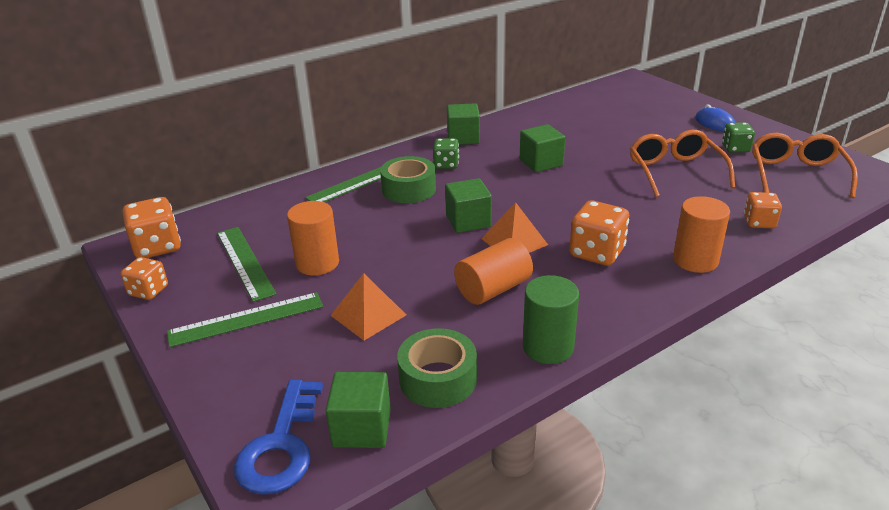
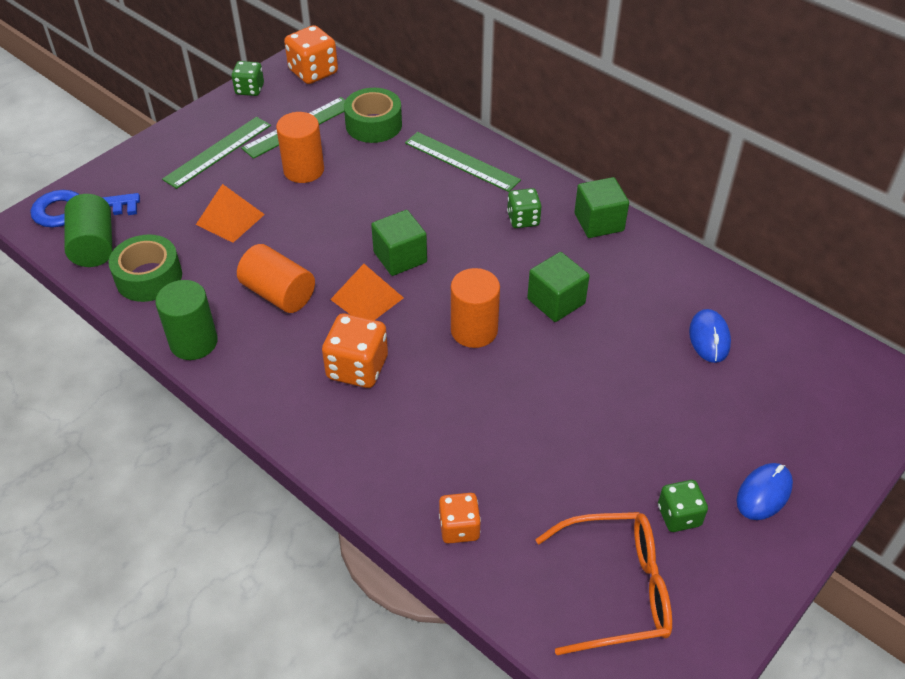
camera: 75 degrees right, 15 degrees up
(148, 291) = (249, 89): orange dice -> green dice
(246, 319) = (218, 152): green ruler -> green ruler turned 75 degrees clockwise
(362, 428) = (94, 246): green cube -> green cylinder
(409, 189) = (456, 201): green tape -> green tape (373, 125)
(588, 120) = (709, 338): none -> blue mouse
(675, 171) = (576, 439): orange glasses -> none
(695, 260) = (357, 457): orange cylinder -> orange cylinder (474, 330)

